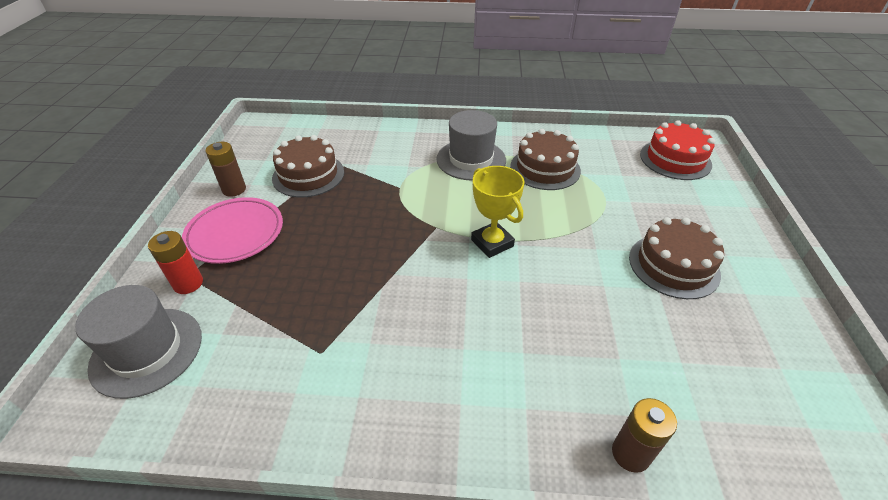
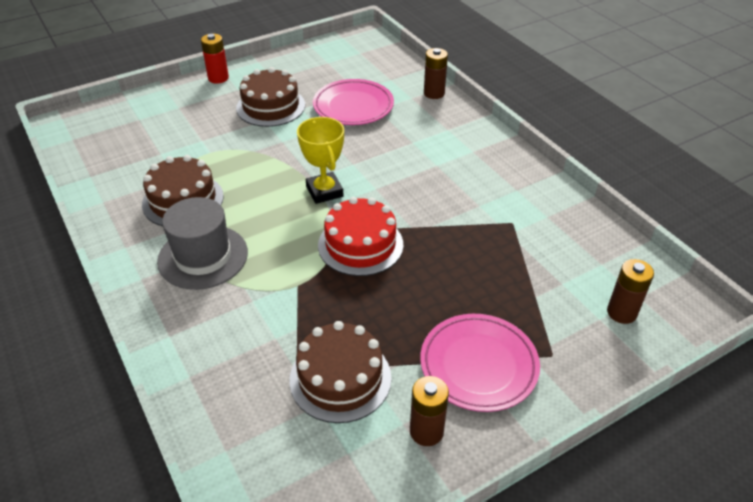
camera: 125 degrees left, 0 degrees up
(147, 351) = (621, 312): grey hat -> brown battery
(188, 283) = (557, 346): red battery -> red battery (218, 78)
(492, 243) = (324, 191): yellow trophy -> yellow trophy turned 45 degrees counterclockwise
(638, 336) = (353, 106): none -> pink plate
(675, 159) = (110, 131): red cake -> red cake (360, 245)

